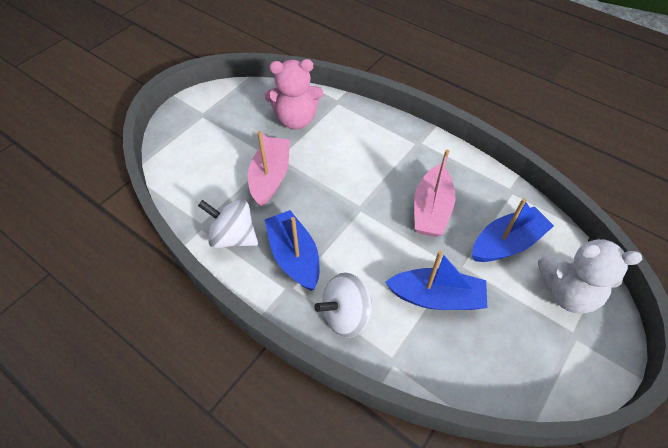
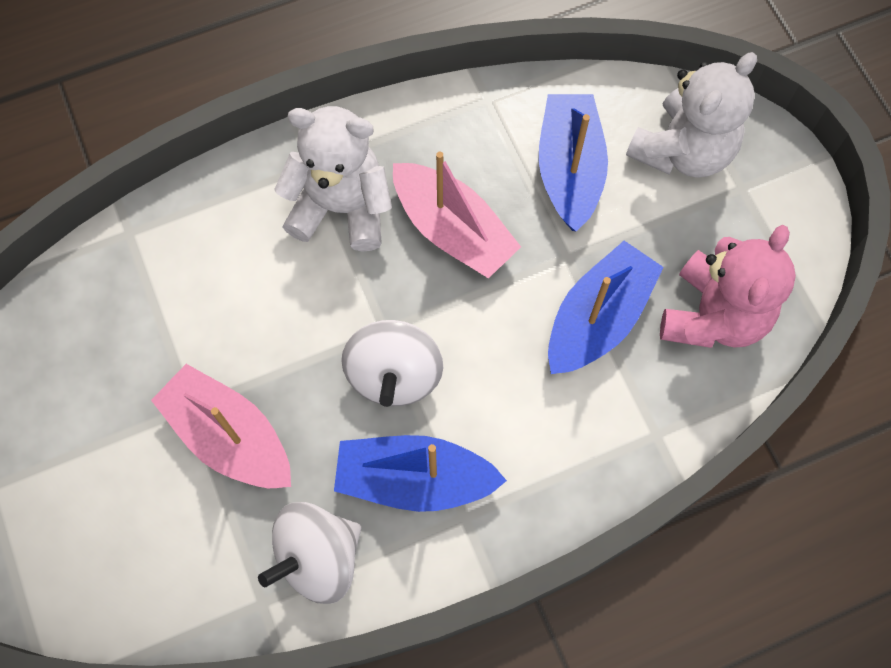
camera: 60 degrees left, 15 degrees up
(296, 119) = (124, 326): pink teddy bear -> pink teddy bear (713, 316)
(346, 315) = (556, 457): white spinning top -> white spinning top (394, 375)
(406, 163) = (341, 208): none -> white teddy bear

